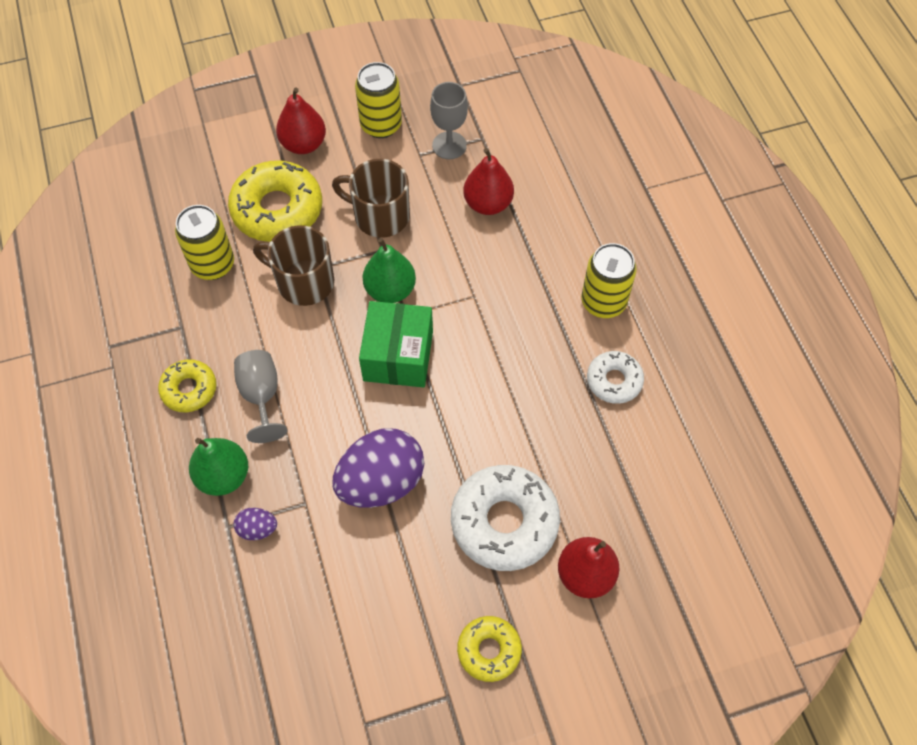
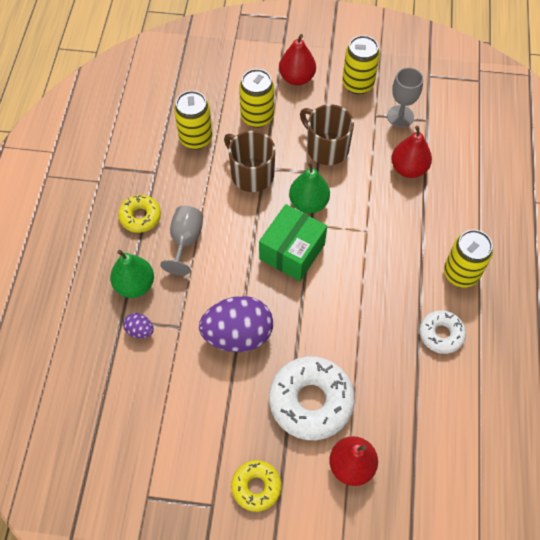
camera: 25 degrees right, 0 degrees up
(277, 209) = (257, 117): yellow donut -> yellow can

